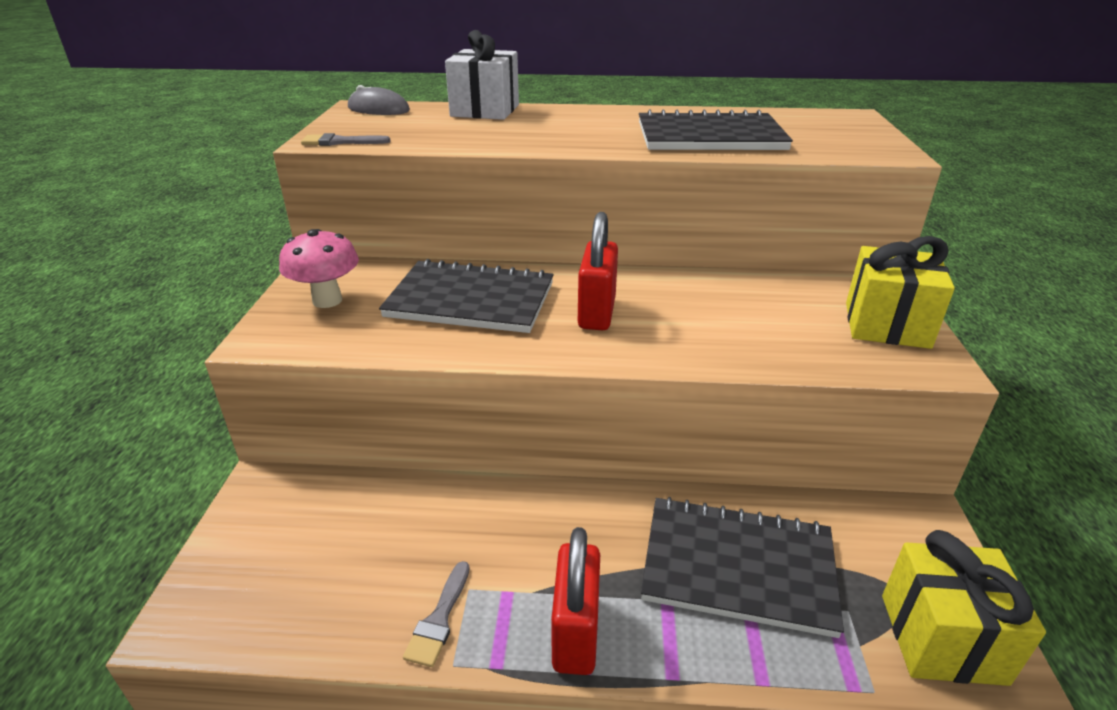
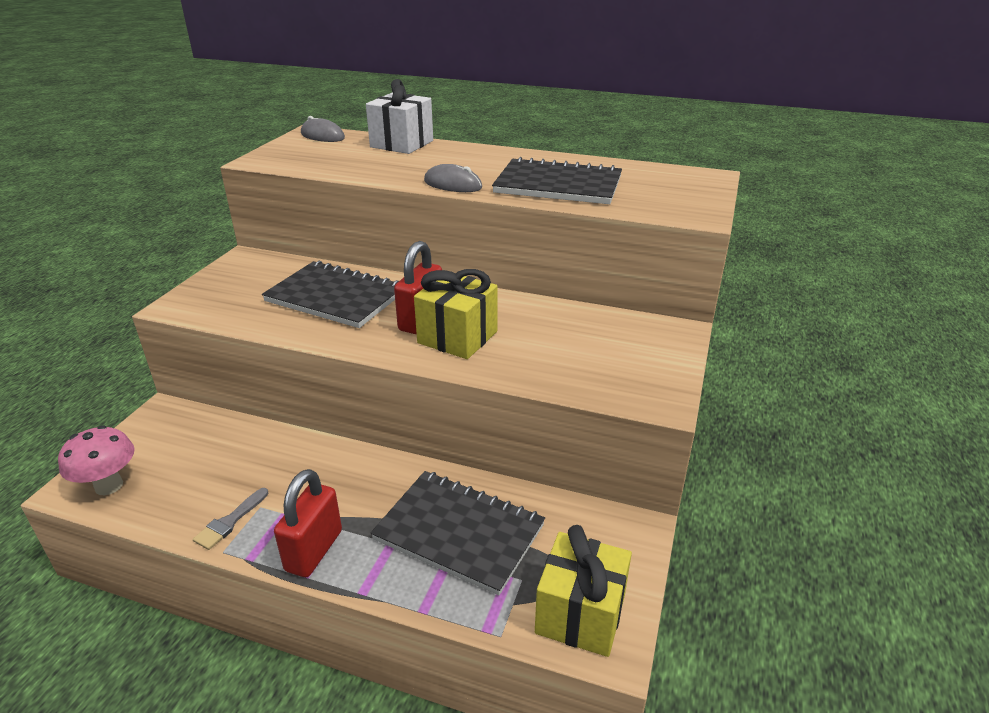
camera: 15 degrees right, 0 degrees up
(327, 300) = (235, 283): pink mushroom -> pink mushroom (109, 486)
(340, 142) = (271, 163): grey brush -> none
(590, 146) = (452, 184): none -> grey mouse
(886, 325) = (648, 363): yellow gift -> yellow gift (457, 337)

